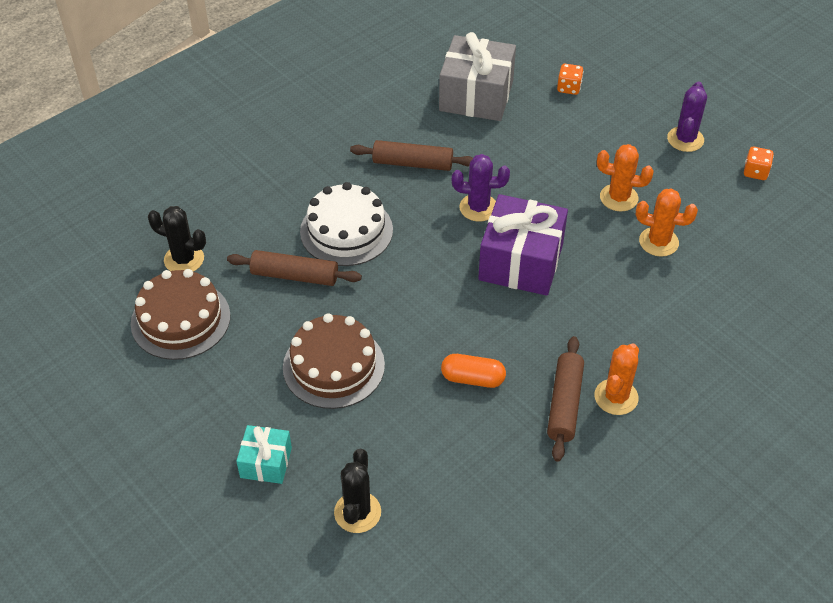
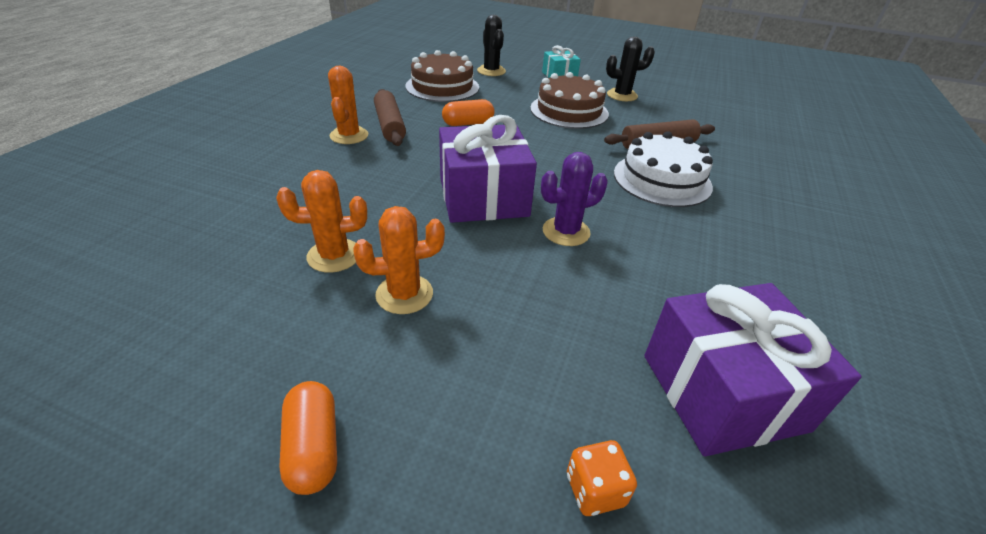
camera: 150 degrees right, 10 degrees down
(180, 319) = (692, 110): brown cake -> brown cake (442, 87)
(184, 259) = (744, 135): black cactus -> black cactus (622, 95)
(412, 163) = (682, 256): brown rolling pin -> none
(476, 96) = (723, 392): grey gift -> purple gift
(685, 139) = (313, 447): purple cactus -> orange capsule
(755, 172) = (164, 420): orange dice -> none

